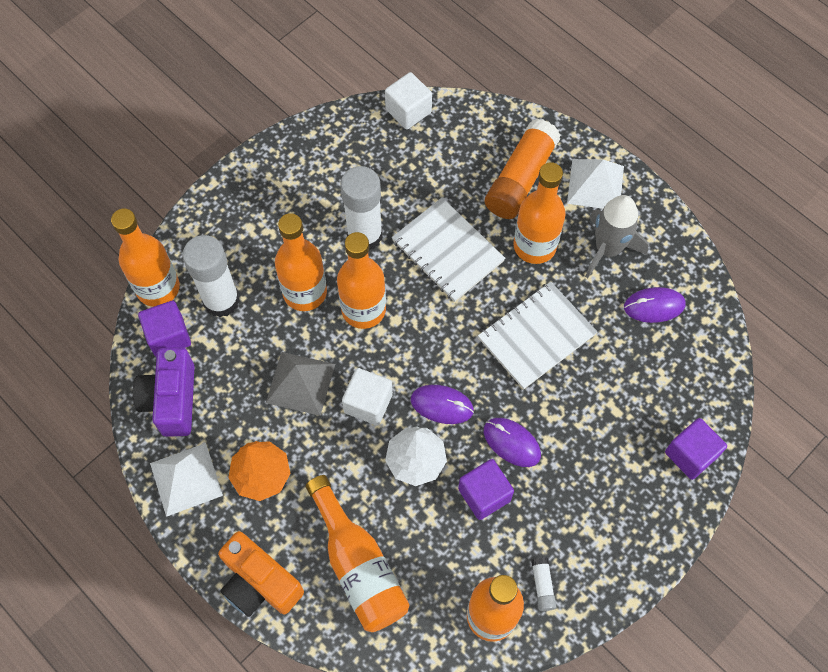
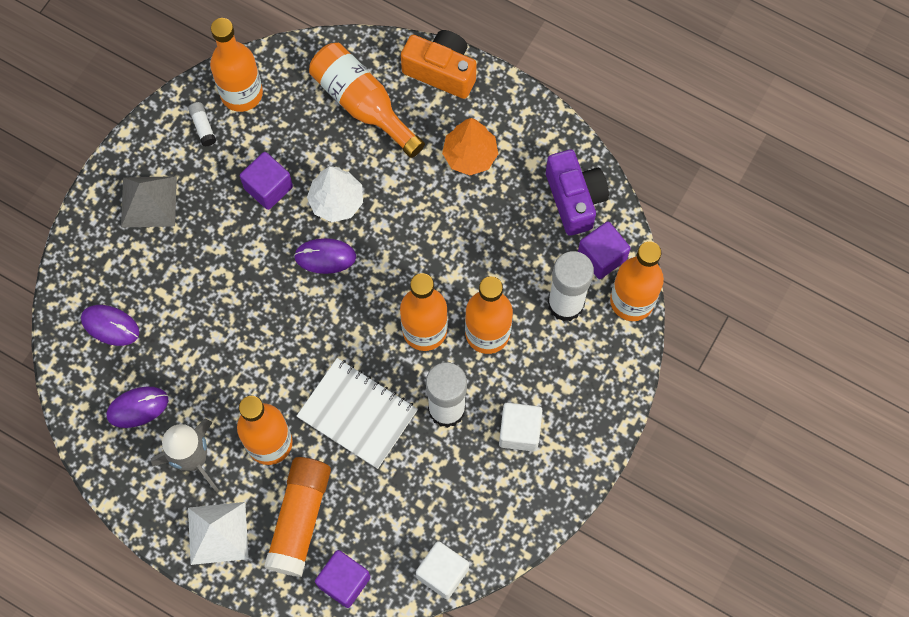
camera: 165 degrees right, 5 degrees up
(186, 479) = (534, 136): white pyramid -> none
(300, 383) = (462, 244): grey pyramid -> grey pyramid (148, 201)
(368, 403) = (394, 241): white cube -> white cube (519, 431)
(511, 443) = (253, 238): purple mouse -> purple mouse (110, 326)
(536, 336) = (249, 346): white notebook -> none
(690, 454) = (87, 269): purple cube -> purple cube (344, 581)

